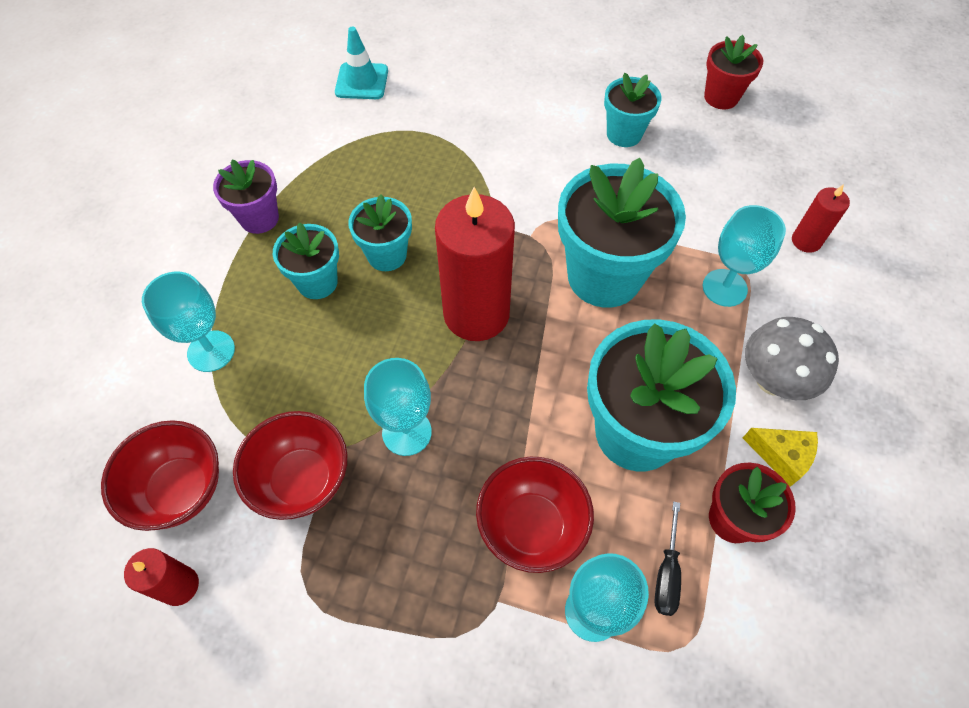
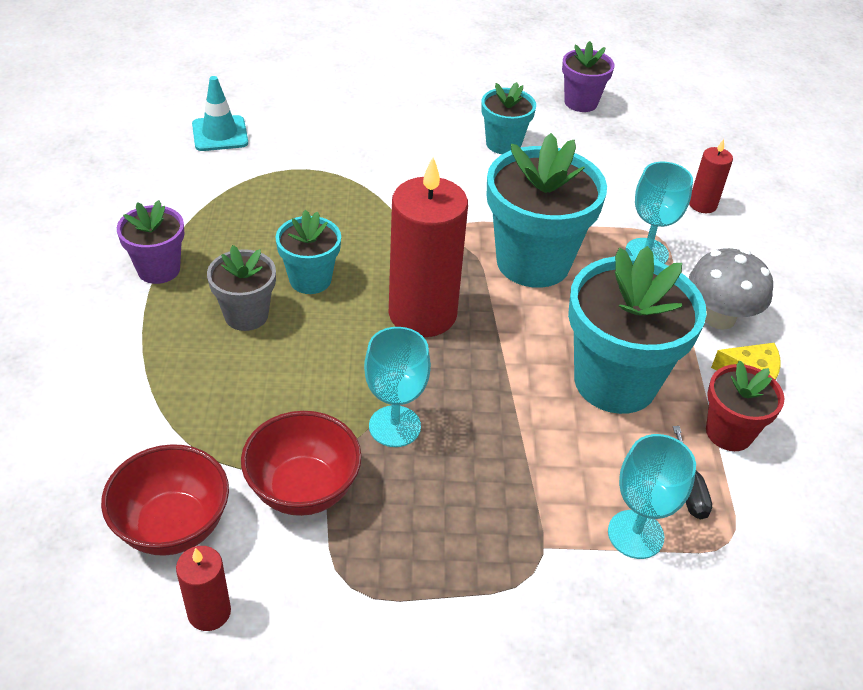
camera: 20 degrees left, 15 degrees down
(211, 351) = (154, 396): turquoise goblet -> none
(317, 282) = (246, 315): turquoise flower pot -> grey flower pot
(531, 526) = (550, 478): red bowl -> none
(721, 97) = (581, 102): red flower pot -> purple flower pot

